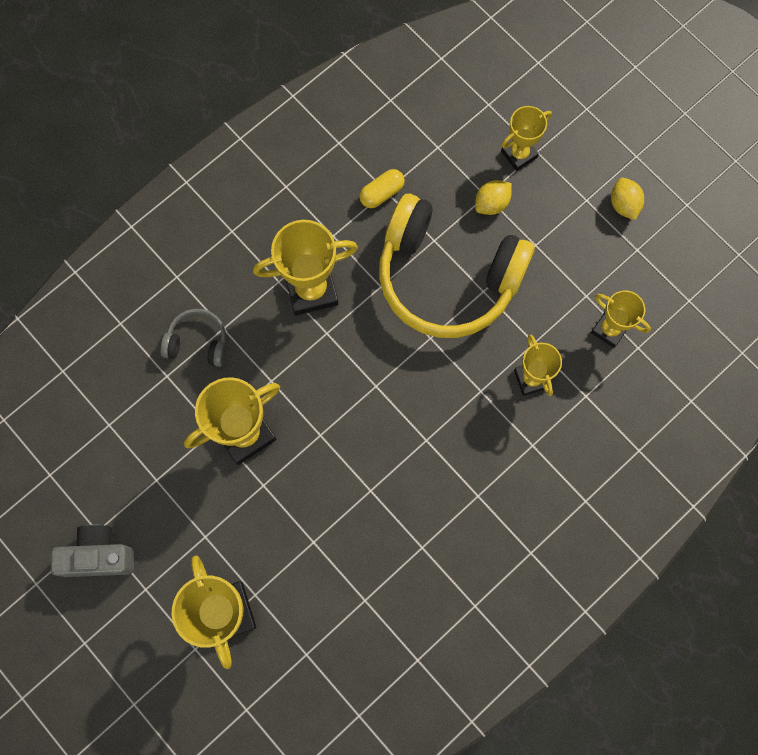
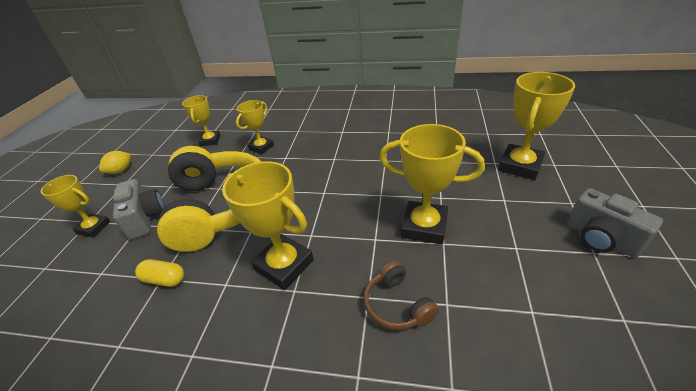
camera: 125 degrees left, 35 degrees down
(198, 342) = (397, 305): grey headphones -> brown headphones
(491, 203) = (145, 218): yellow lemon -> grey camera

